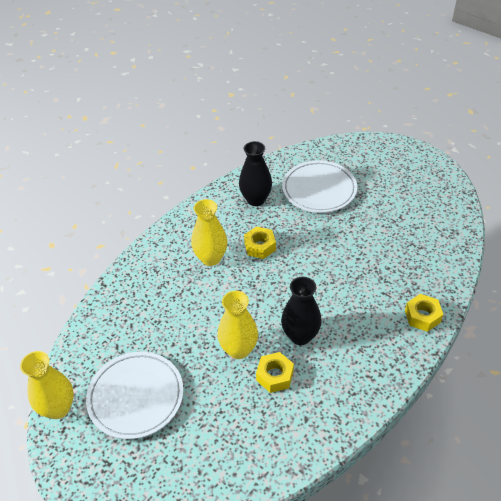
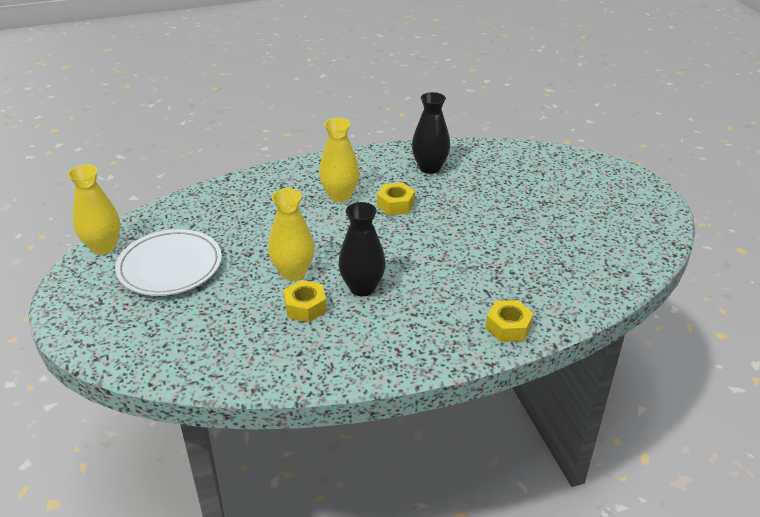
camera: 30 degrees right, 10 degrees down
(319, 189) = (504, 182): white plate -> none

